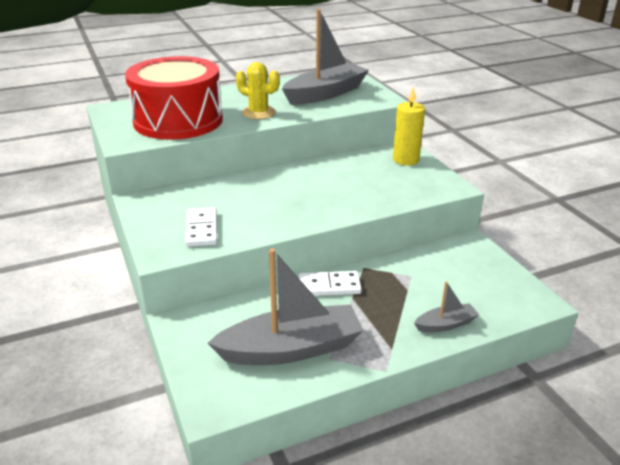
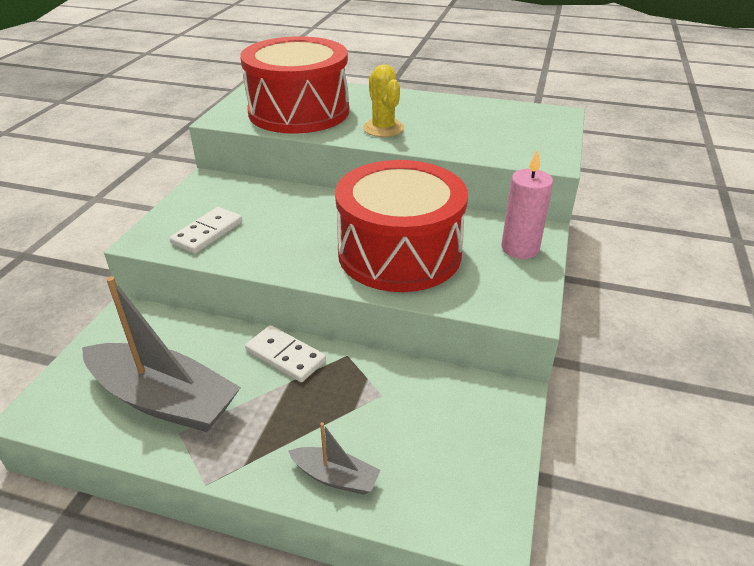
camera: 40 degrees right, 5 degrees up
(325, 94) = (490, 130): grey boat -> none
(347, 188) = (399, 253): none -> red drum
(405, 160) = (520, 248): yellow candle -> pink candle

